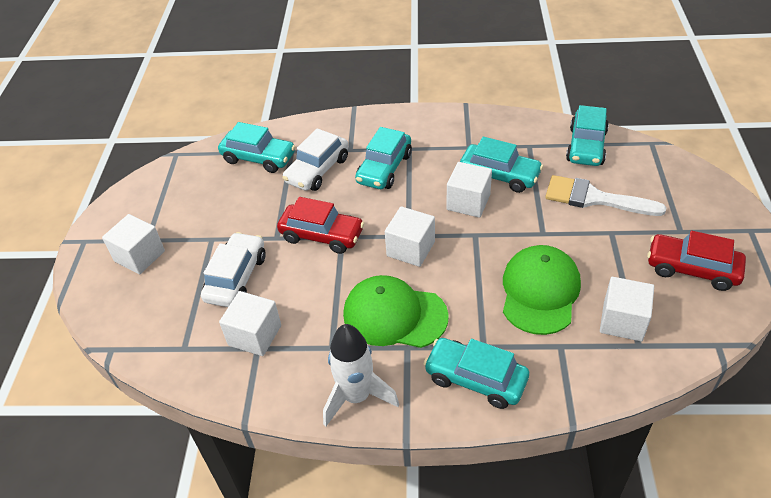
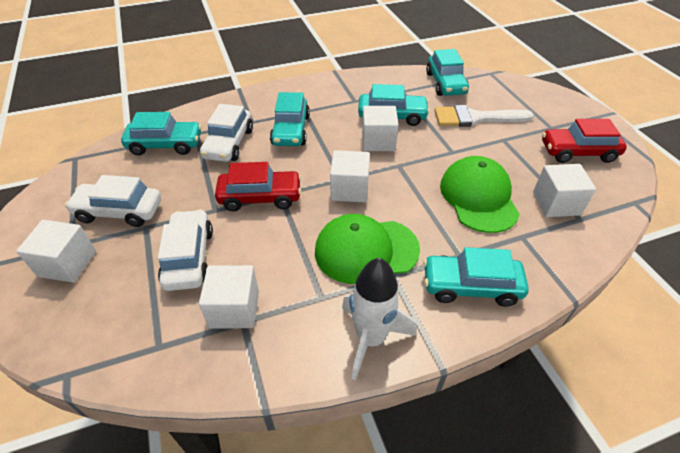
camera: 25 degrees left, 0 degrees up
(195, 218) = (119, 211): none -> white car

